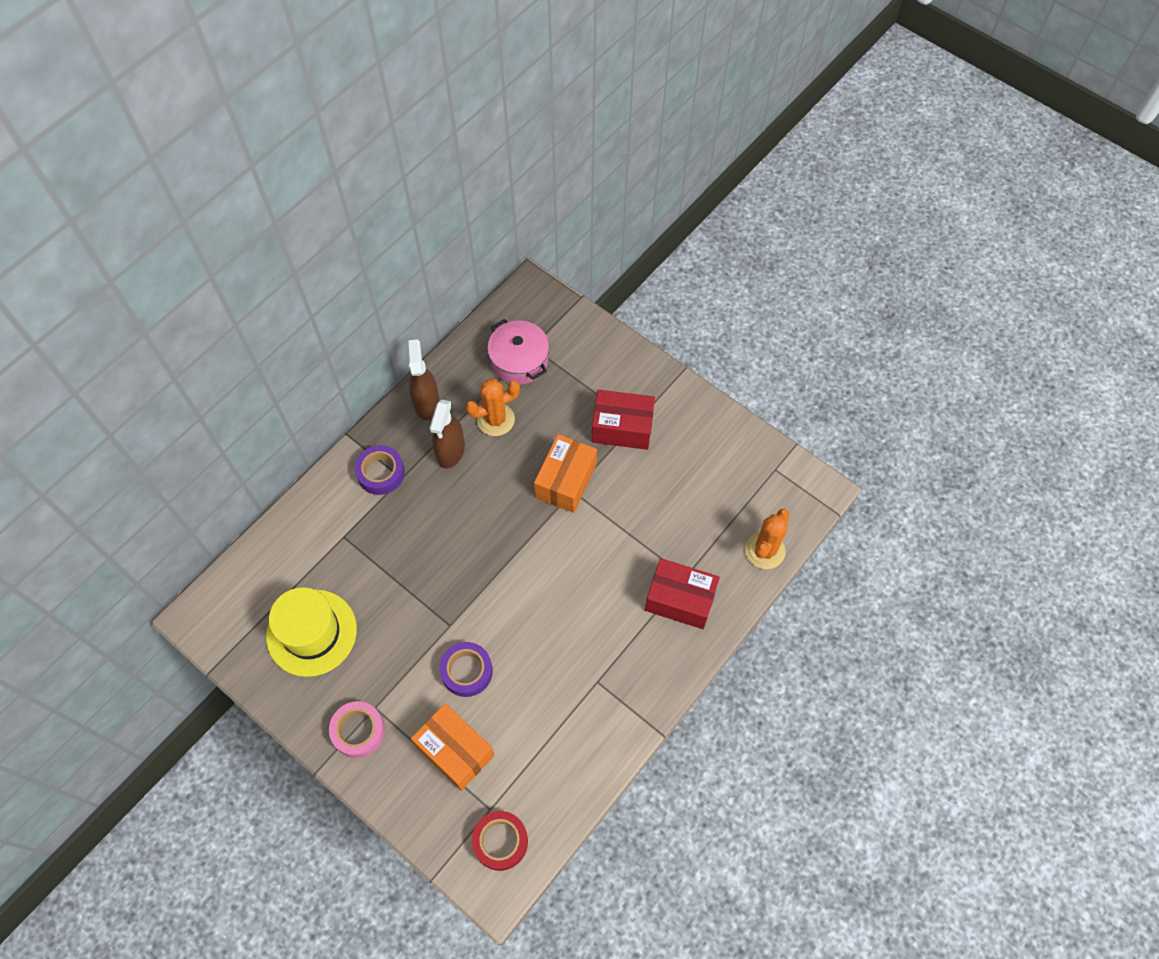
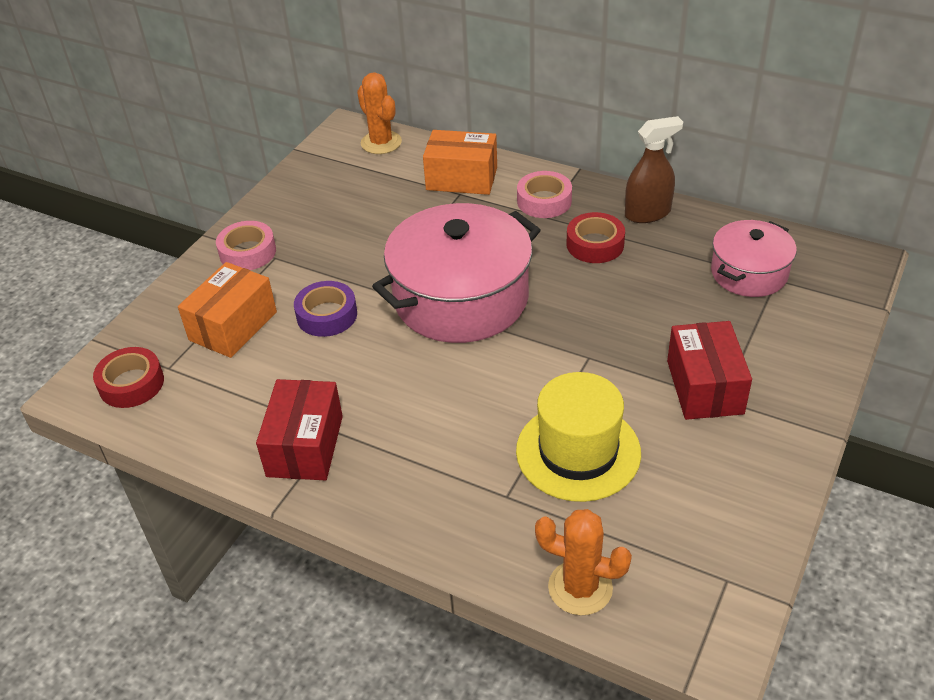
camera: 80 degrees right, 20 degrees down
(311, 632) = (347, 198): yellow hat -> yellow hat (578, 452)
(381, 473) = (544, 201): purple tape -> pink tape
(450, 451) = (595, 244): brown spray bottle -> red tape
(480, 564) = (461, 298): none -> pink pot
(495, 419) = (655, 270): orange cactus -> orange cactus (381, 143)
(566, 481) = (599, 348): orange box -> orange box (461, 178)
(680, 600) = (469, 496): red box -> red box (305, 446)

